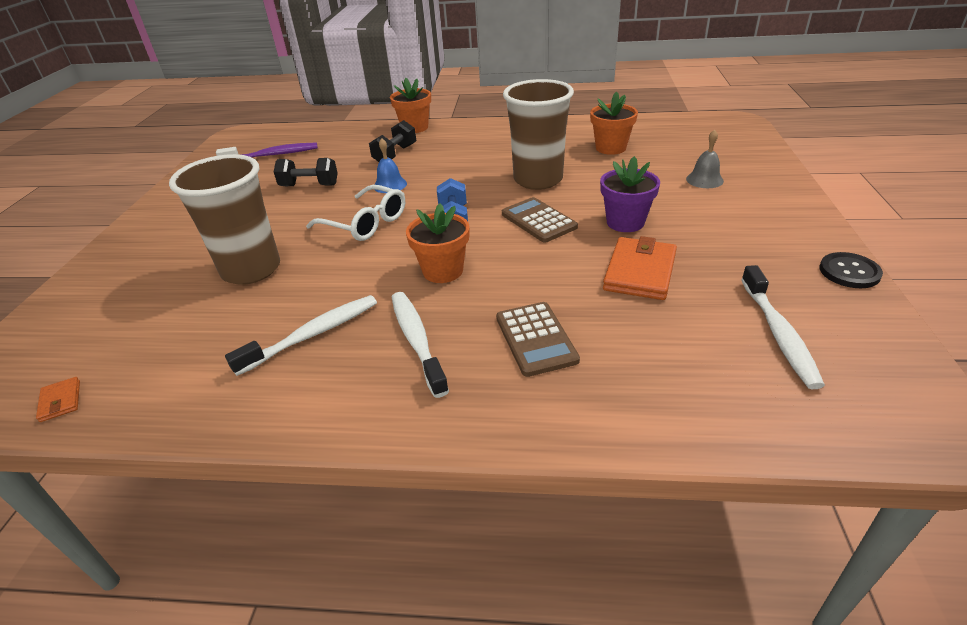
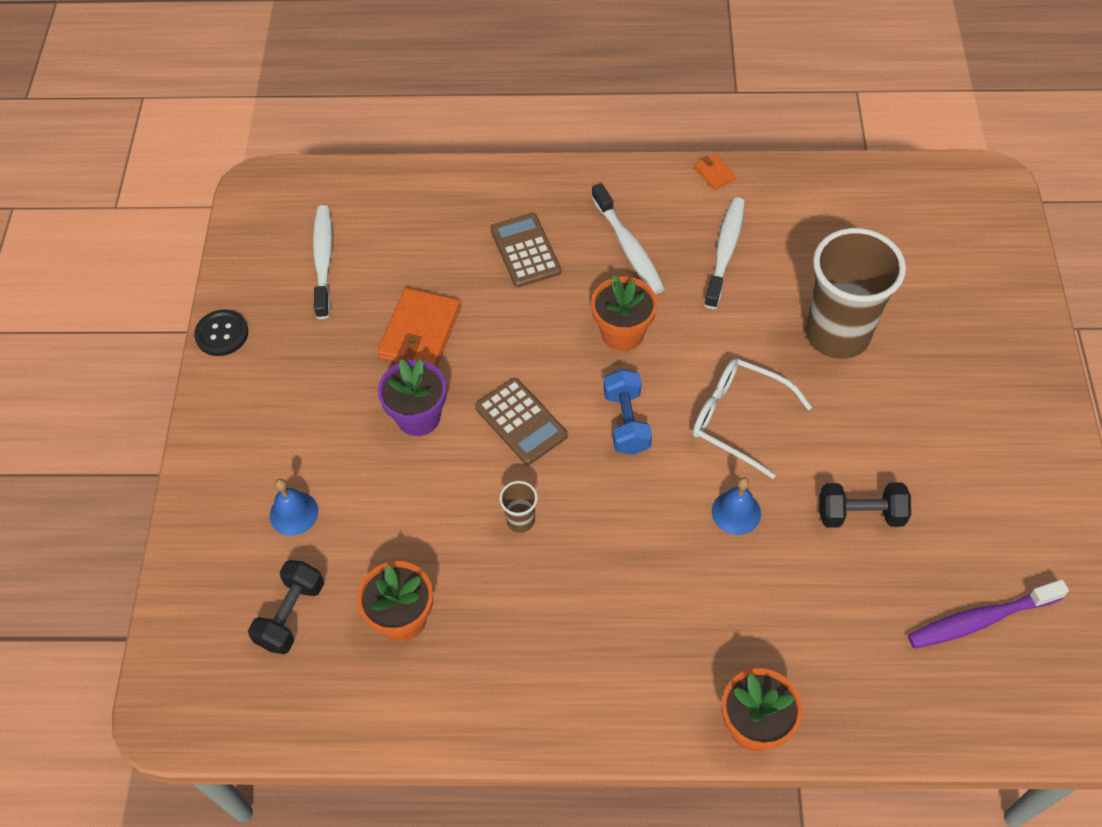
camera: 175 degrees right, 20 degrees up
(60, 401) = (902, 184): orange wallet -> orange wallet (714, 173)
(313, 334) = (725, 251): white toothbrush -> white toothbrush turned 150 degrees clockwise
(395, 155) = (758, 611): black dumbbell -> black dumbbell (291, 615)
(538, 180) = (520, 520): brown cup -> brown cup, size x0.40
(704, 180) = (294, 513): grey bell -> blue bell

